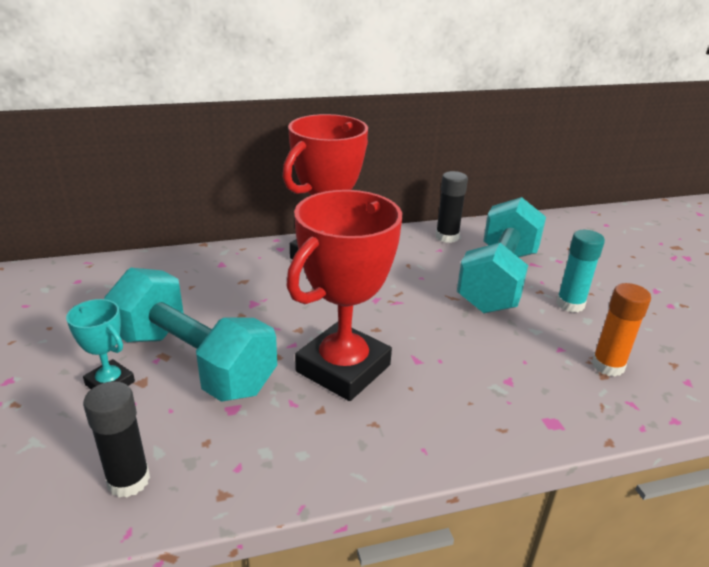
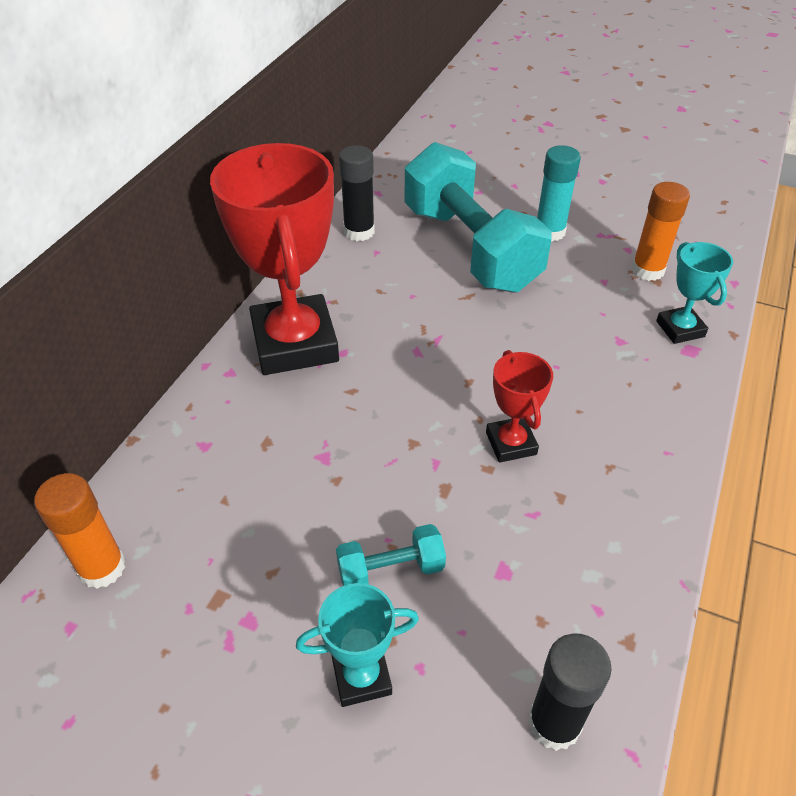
camera: 50 degrees left, 15 degrees up
(118, 273) = (102, 567): none -> orange glue stick
(193, 362) = (391, 569): turquoise dumbbell -> turquoise dumbbell, size x0.41
(343, 368) = (511, 443): red trophy -> red trophy, size x0.48
(567, 408) = (680, 329): none -> turquoise trophy

